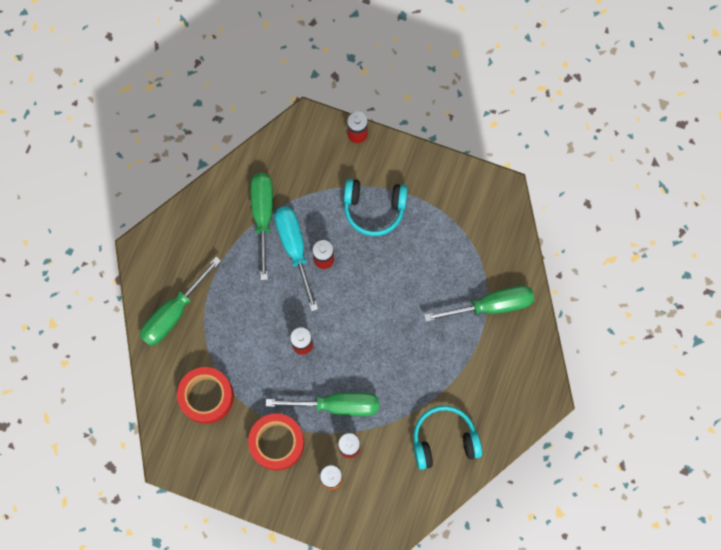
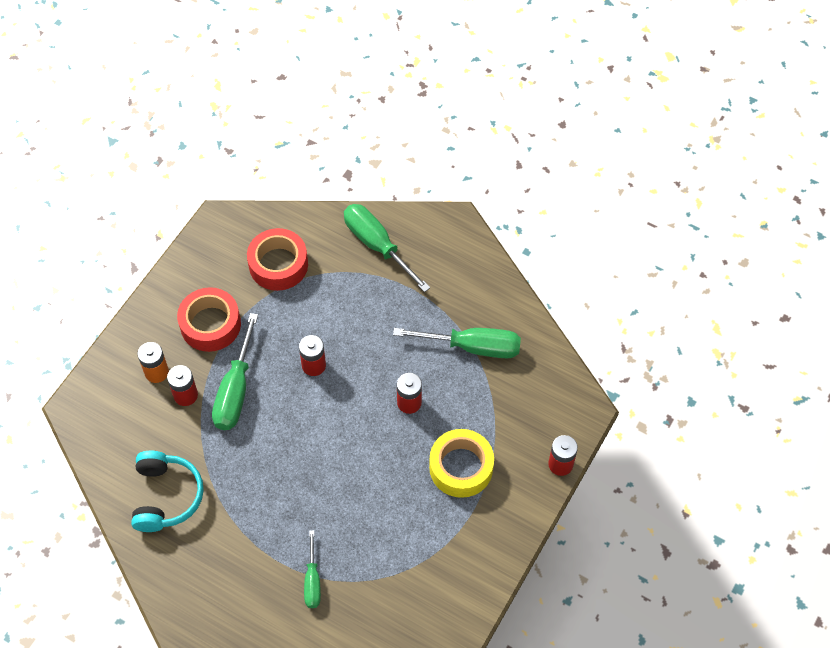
camera: 100 degrees right, 15 degrees down
(294, 249) = (427, 374): turquoise screwdriver -> none
(374, 209) = (461, 467): turquoise headphones -> yellow tape
(491, 306) = (312, 580): green screwdriver -> green screwdriver, size x0.58

